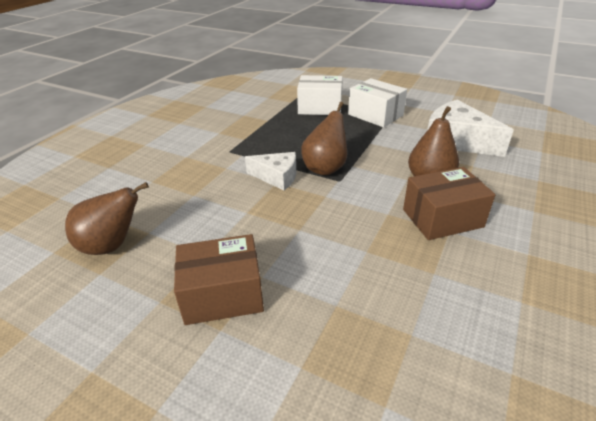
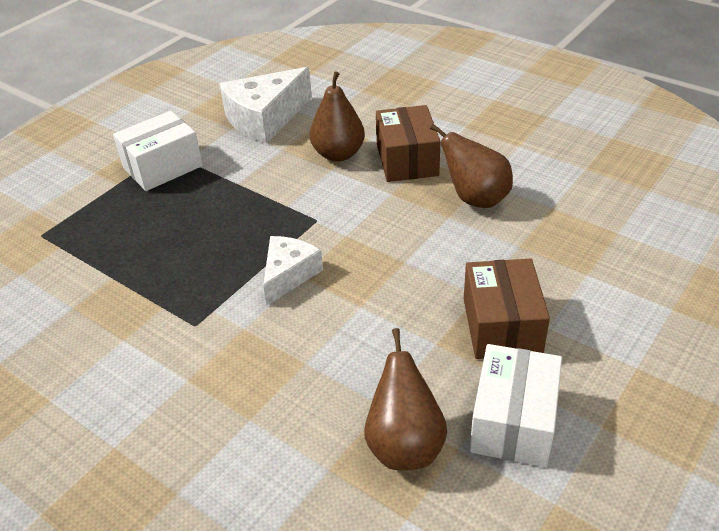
camera: 80 degrees left, 5 degrees up
(320, 107) = (104, 216): white box -> white box (513, 422)
(325, 168) = (284, 229): brown pear -> brown pear (475, 199)

